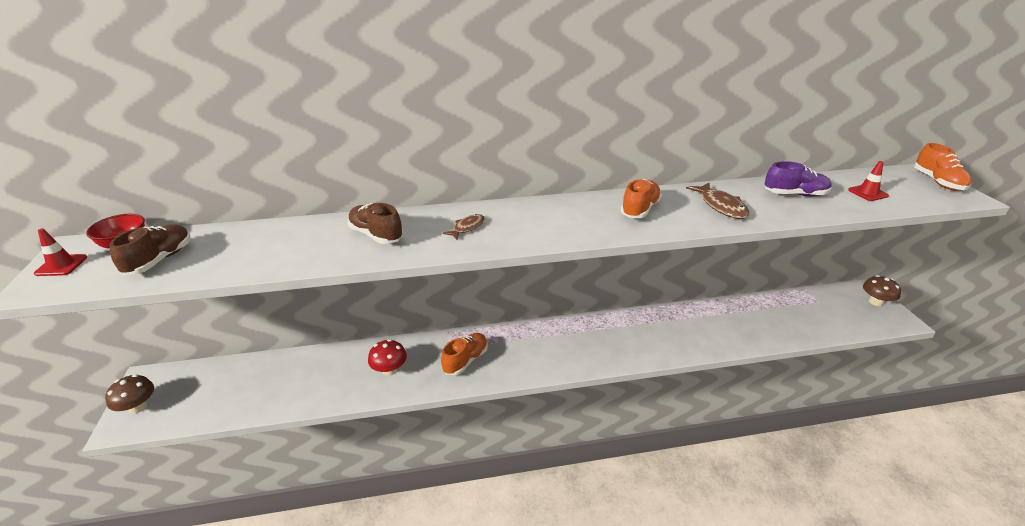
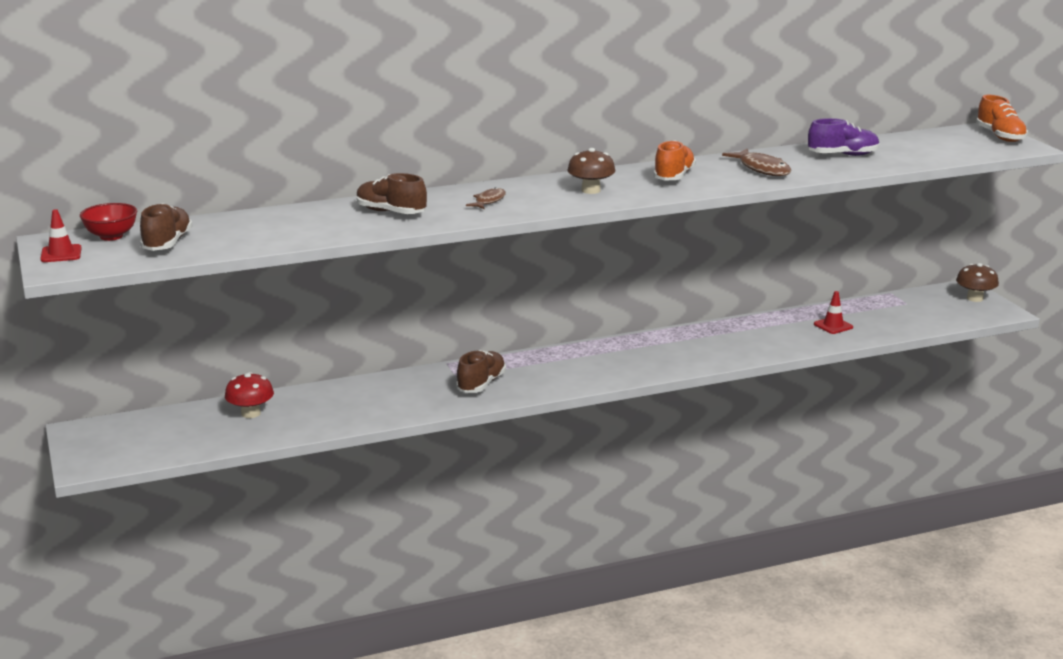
camera: 10 degrees left, 10 degrees down
(137, 407) = (91, 452): brown mushroom -> brown mushroom (591, 190)
(389, 370) = (389, 399): red mushroom -> red mushroom (251, 413)
(465, 360) = (481, 384): orange shoe -> brown shoe
(868, 193) = (922, 149): red traffic cone -> red traffic cone (833, 326)

